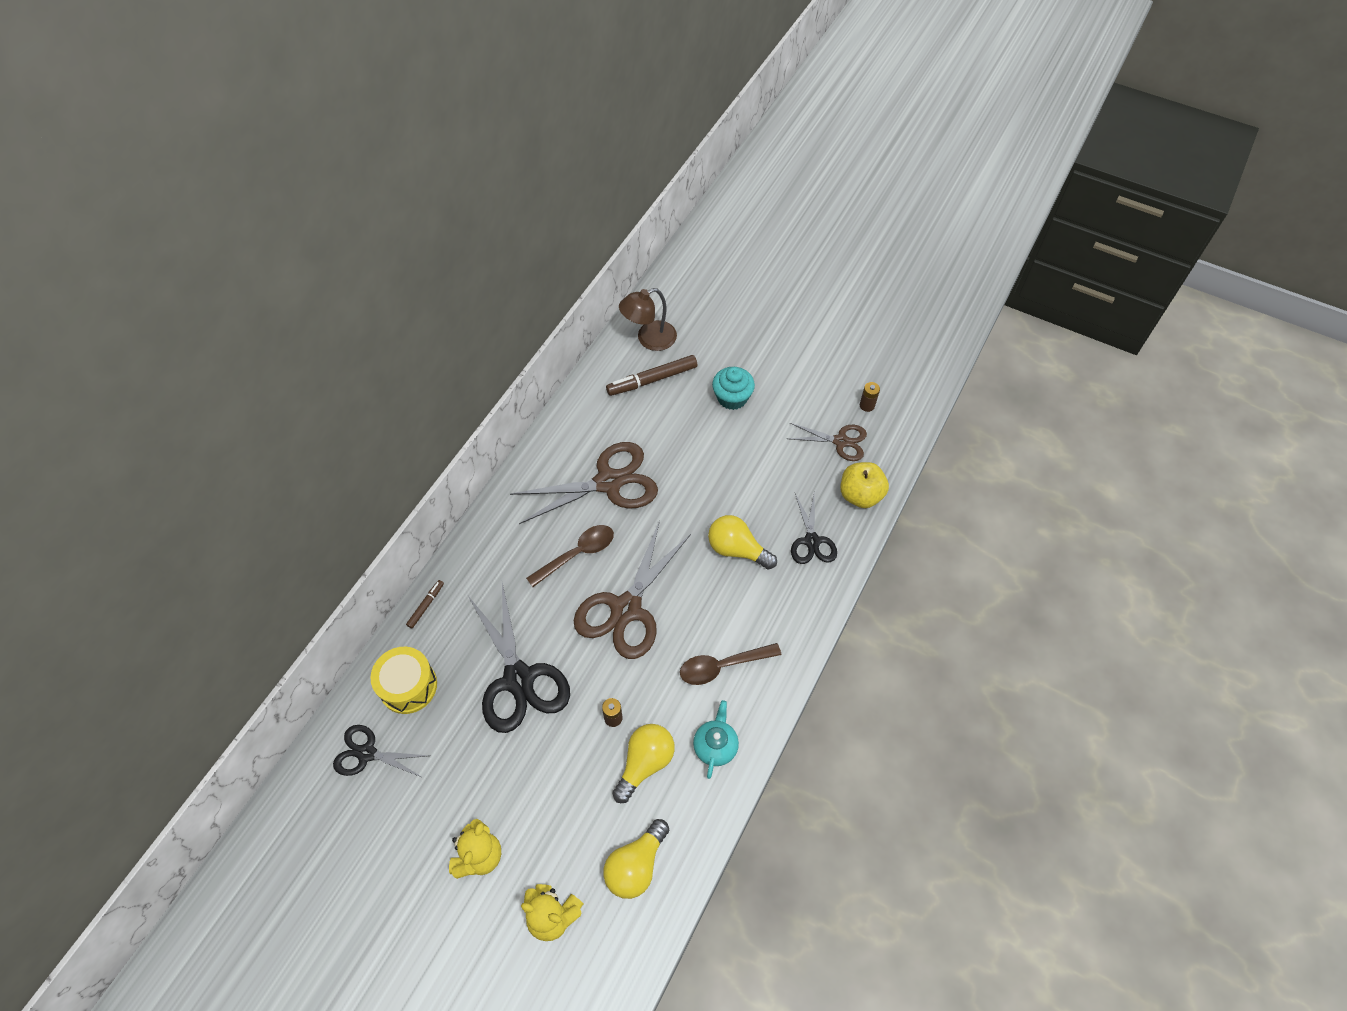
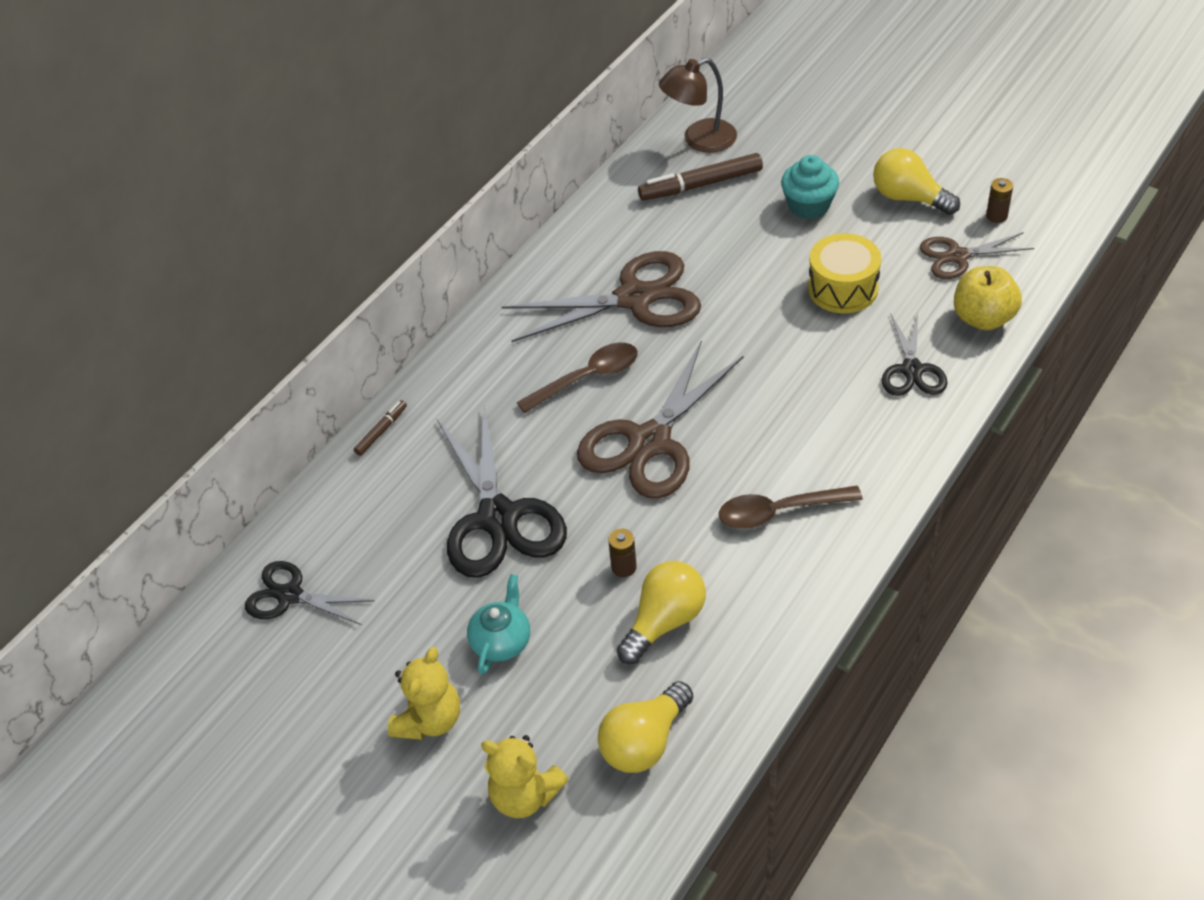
camera: 10 degrees right, 10 degrees down
(408, 686) = (351, 521): yellow drum -> yellow drum (843, 288)
(715, 746) = (764, 605): turquoise teapot -> turquoise teapot (501, 641)
(737, 549) = (806, 377): yellow light bulb -> yellow light bulb (909, 198)
(840, 441) = (957, 256): brown scissors -> brown scissors turned 150 degrees clockwise

